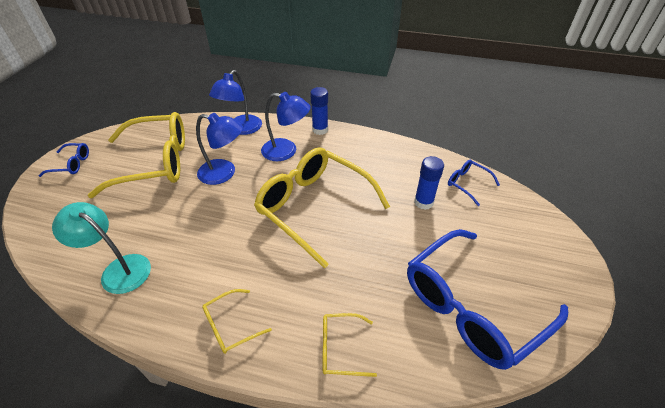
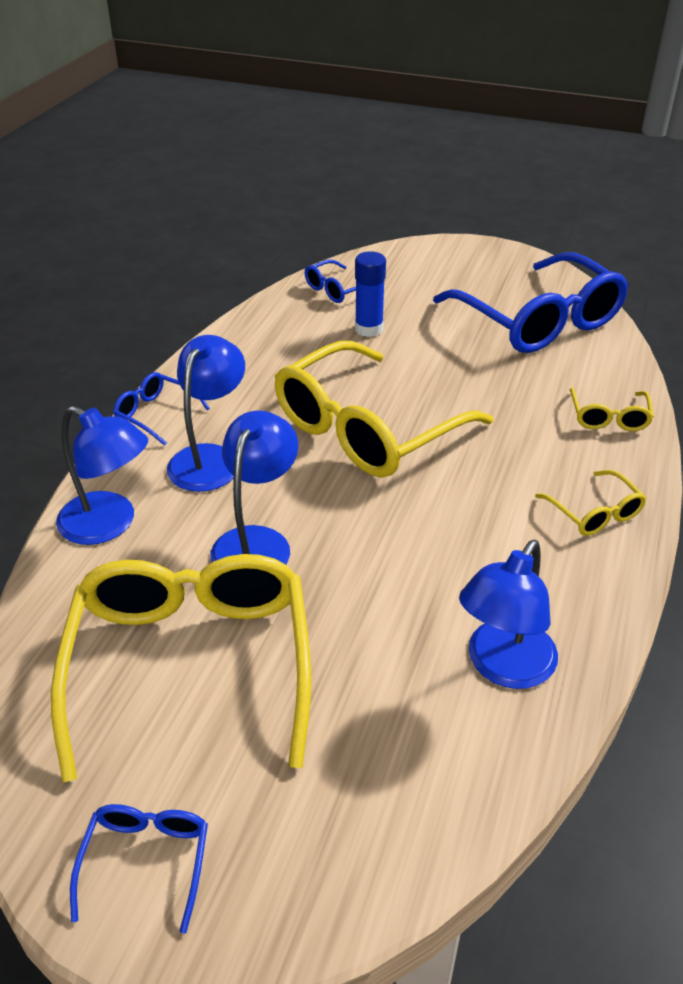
camera: 85 degrees left, 5 degrees down
(119, 269) = (503, 667): turquoise lamp -> blue lamp
(320, 130) = (155, 414): blue glue stick -> blue glasses

